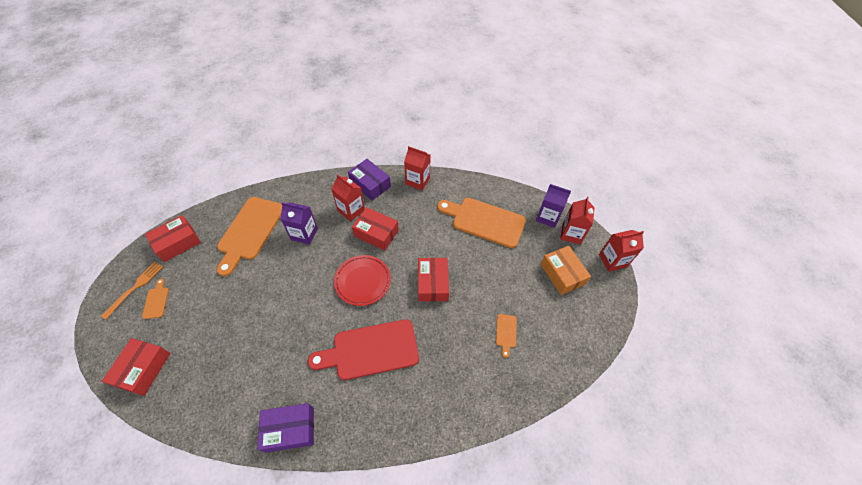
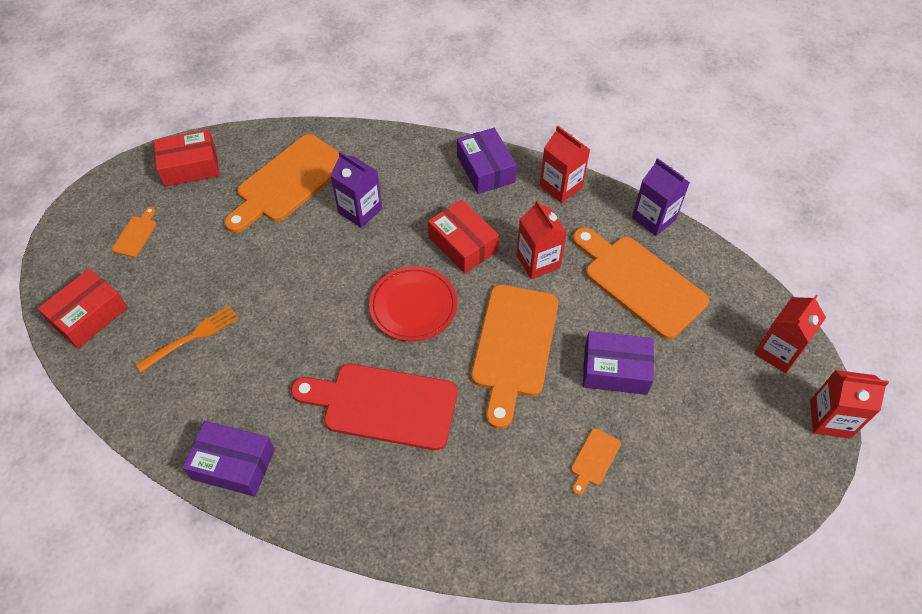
camera: 25 degrees right, 0 degrees up
(135, 287) = (118, 208): orange fork -> orange fork (192, 337)
(351, 210) = (441, 198): red carton -> red carton (538, 261)
(432, 283) = (514, 346): red box -> orange cutting board
(494, 276) = (615, 370): none -> purple box
(547, 217) = (749, 311): purple carton -> purple carton (653, 218)
(562, 274) = (730, 408): orange box -> none

